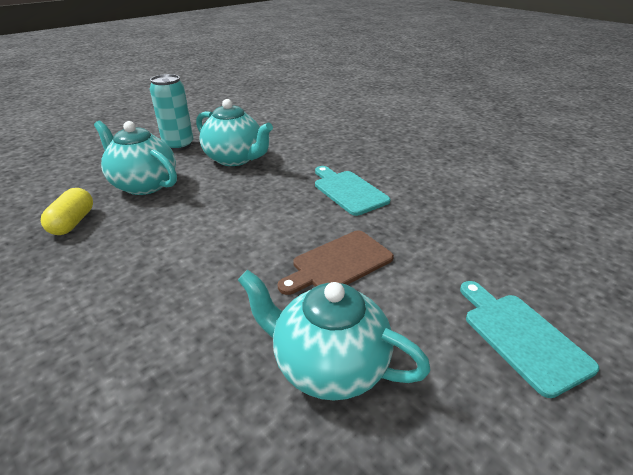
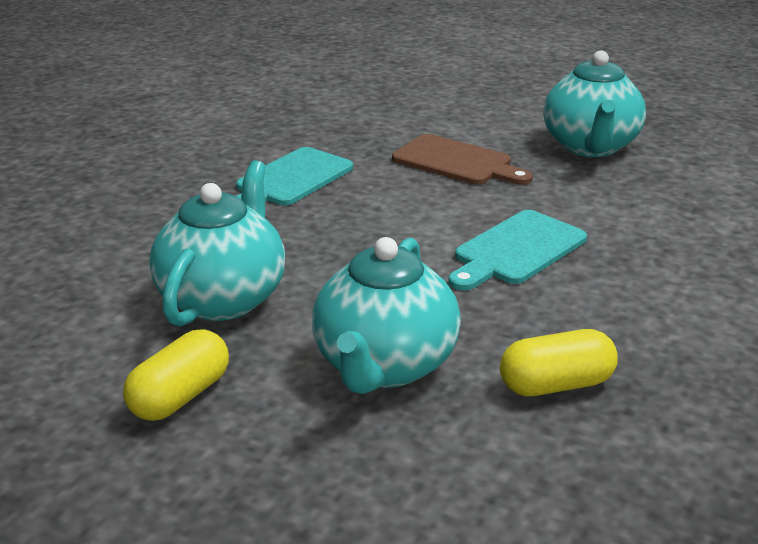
camera: 110 degrees left, 5 degrees down
(178, 145) = (180, 396): turquoise can -> yellow capsule
(521, 337) = (483, 90): turquoise cutting board -> turquoise cutting board (516, 250)

